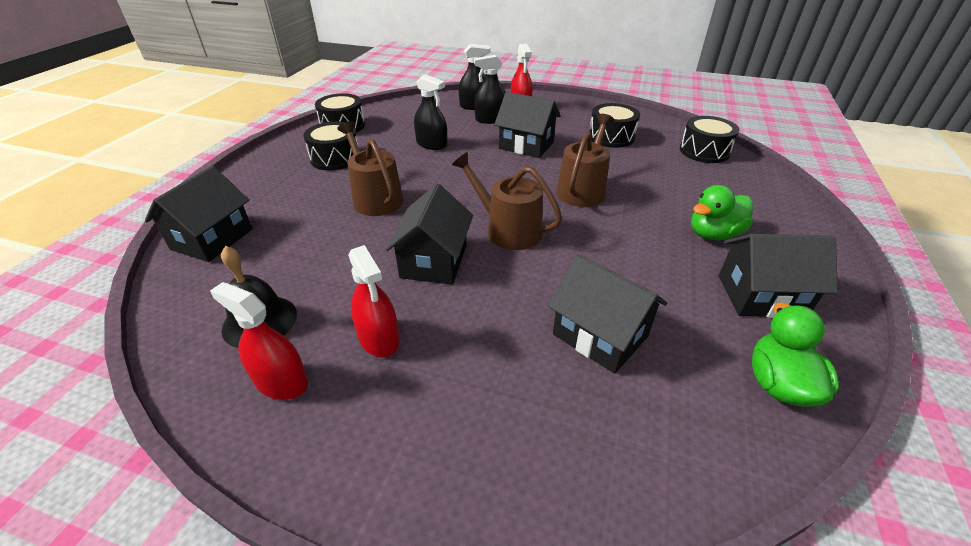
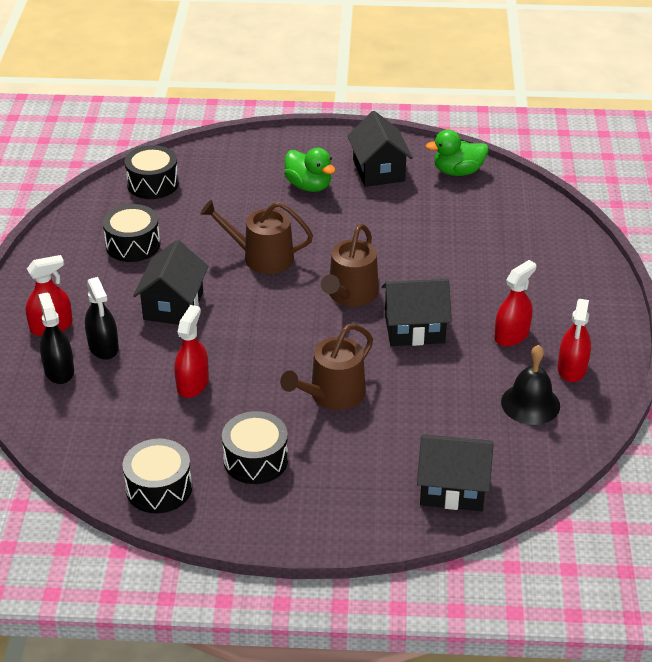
camera: 105 degrees left, 0 degrees up
(431, 144) = (192, 384): black spray bottle -> red spray bottle
(600, 335) = (454, 237): black house -> none

